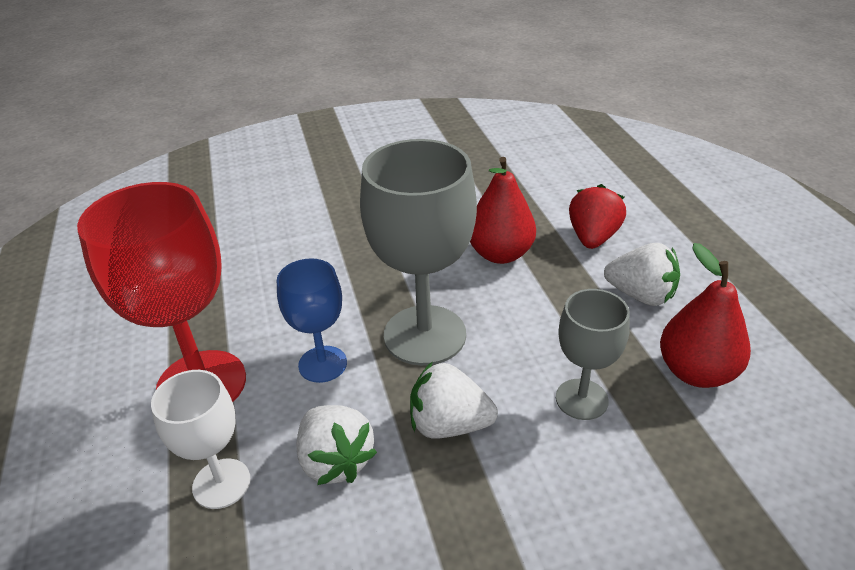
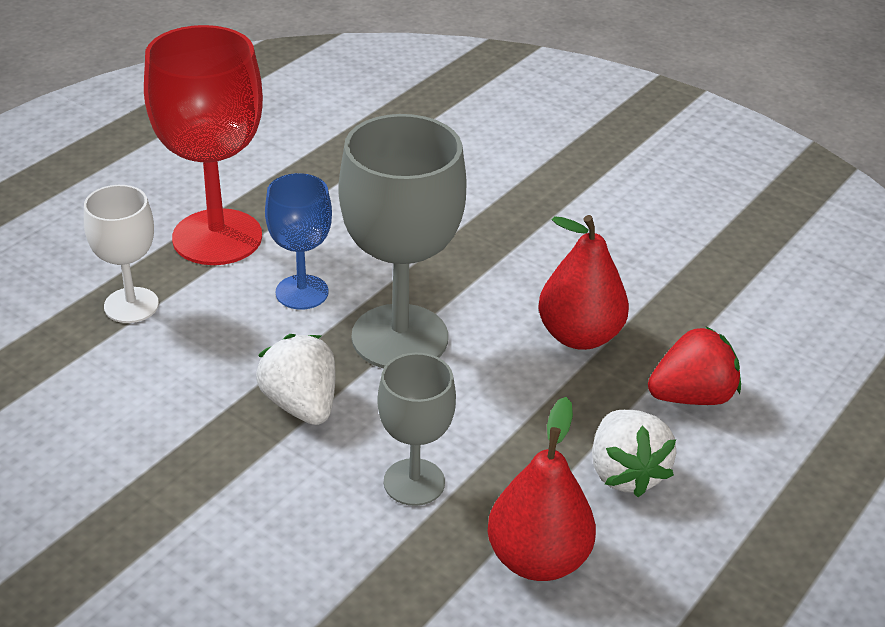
camera: 50 degrees right, 0 degrees up
(335, 461) = (203, 355): white strawberry -> none

